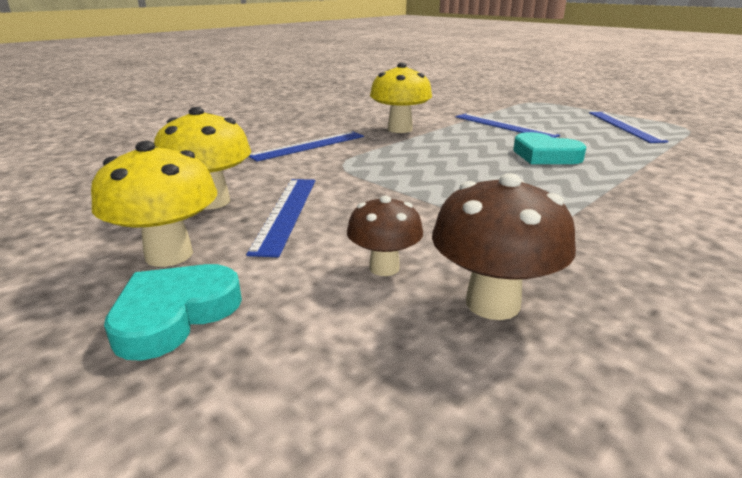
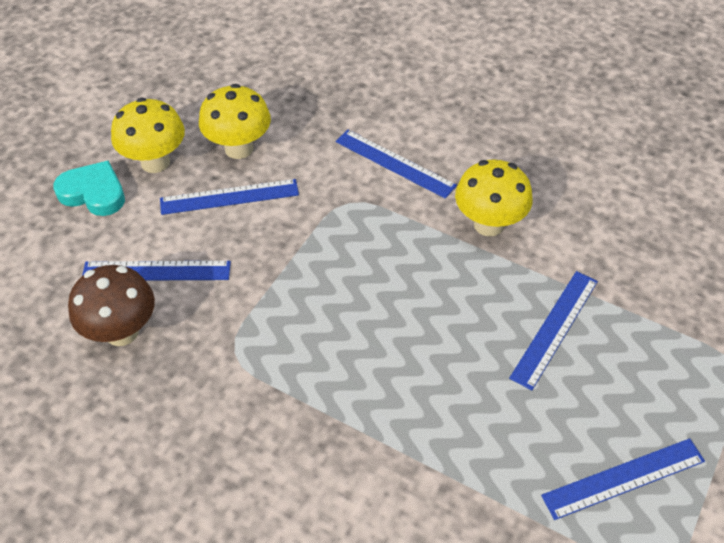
camera: 75 degrees right, 25 degrees up
(384, 268) = (156, 271): brown mushroom -> blue ruler
(545, 155) = (437, 370): turquoise heart -> none

